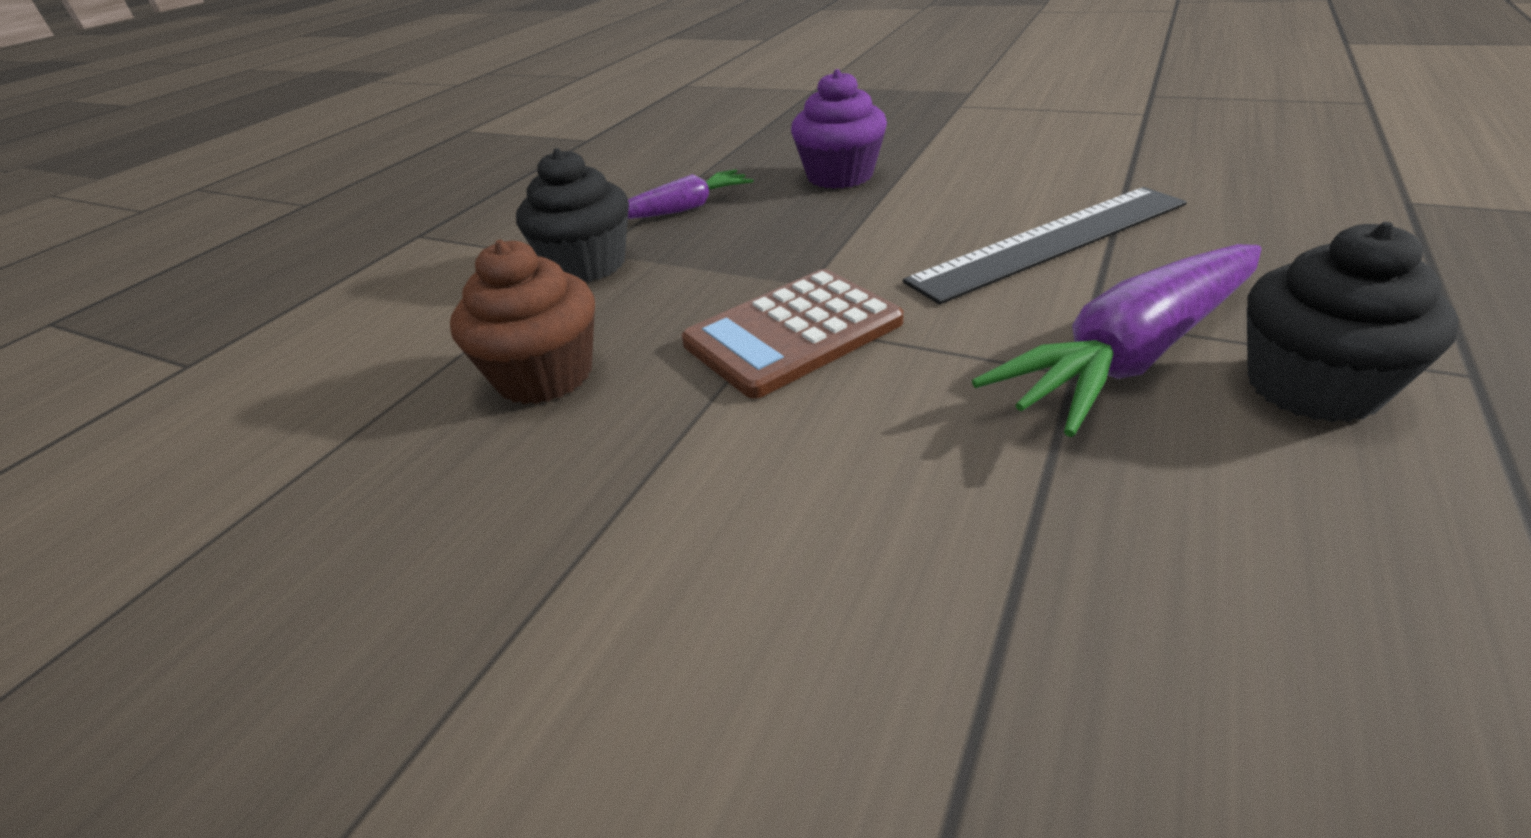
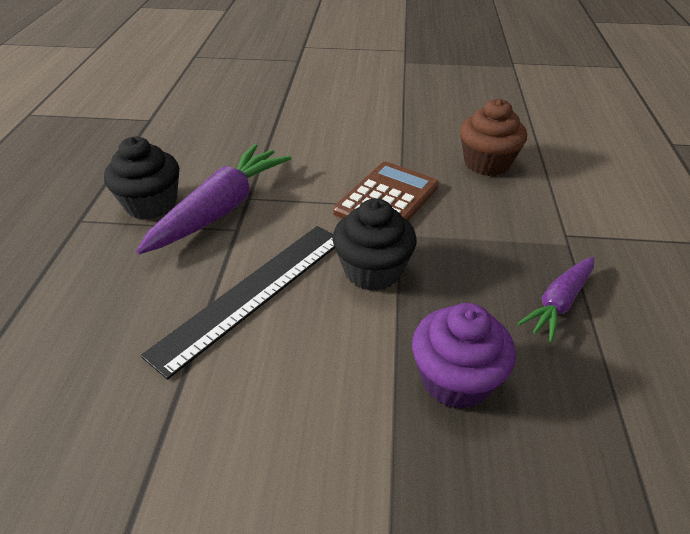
camera: 155 degrees right, 5 degrees up
(587, 265) = (557, 230): black cupcake -> black cupcake (372, 270)

